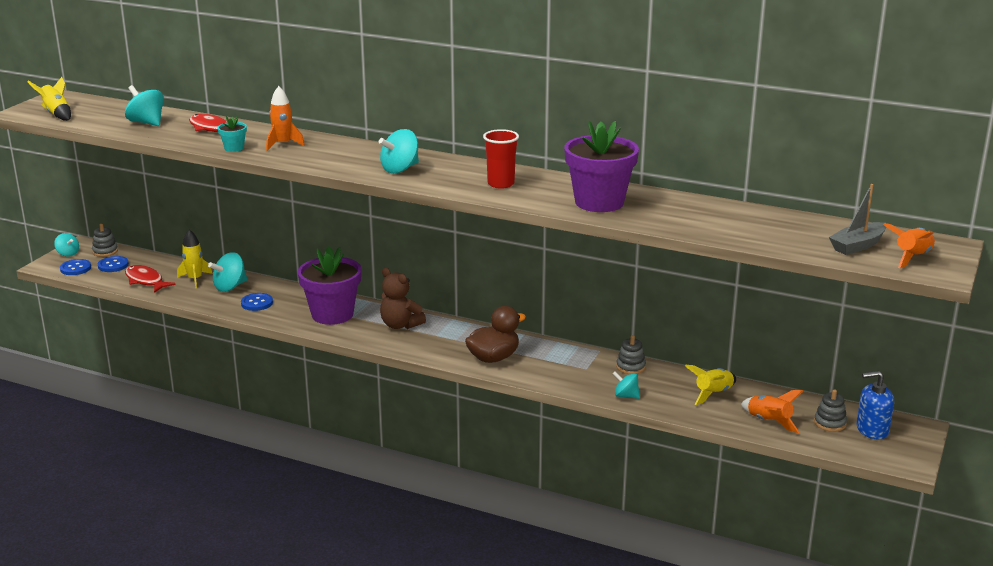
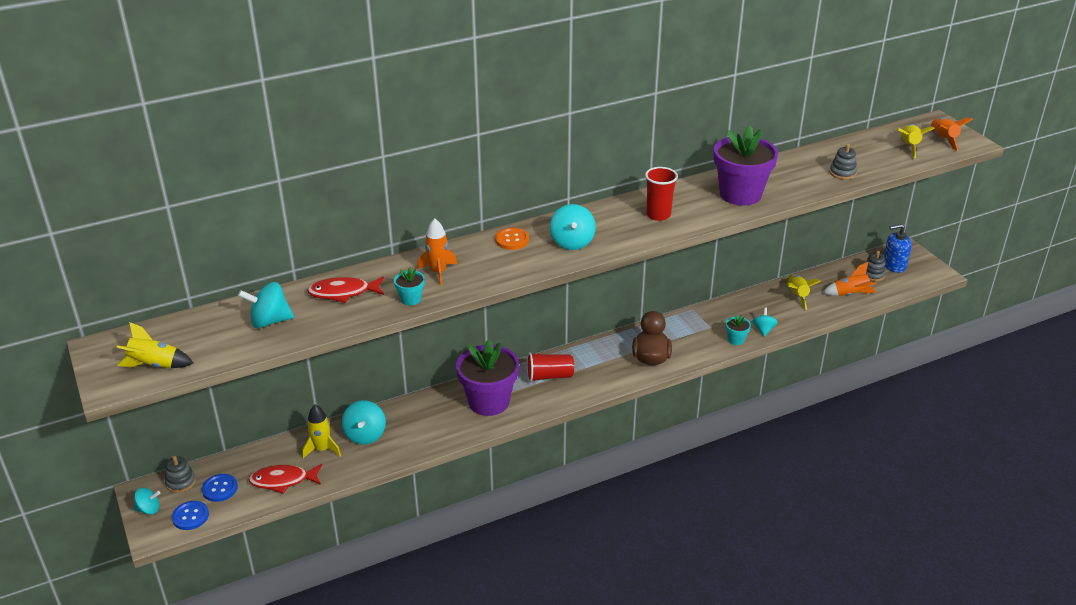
camera: 50 degrees left, 10 degrees up
(257, 303) = (416, 433): blue button -> none
(368, 151) = (512, 240): none -> orange button
(400, 325) = (549, 376): brown teddy bear -> red cup
(587, 387) = (736, 339): none -> turquoise flower pot
(626, 395) = (763, 330): turquoise spinning top -> turquoise spinning top turned 120 degrees clockwise
(630, 367) = (728, 308): grey stacking toy -> grey stacking toy (842, 173)
(857, 246) = (909, 146): grey boat -> yellow rocket
(872, 429) = (894, 265): blue soap dispenser -> blue soap dispenser turned 45 degrees clockwise

